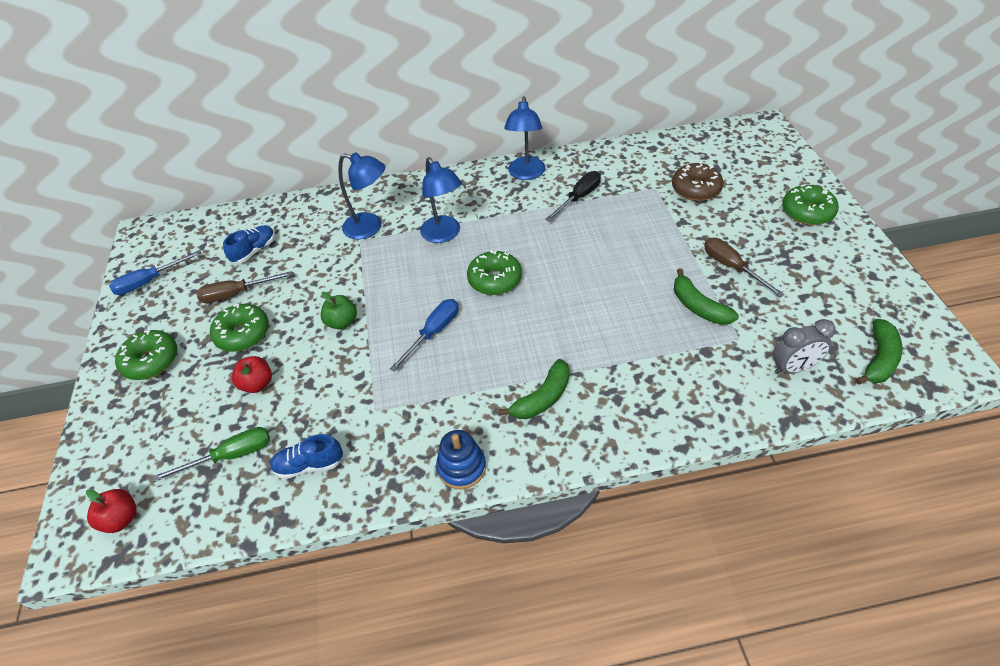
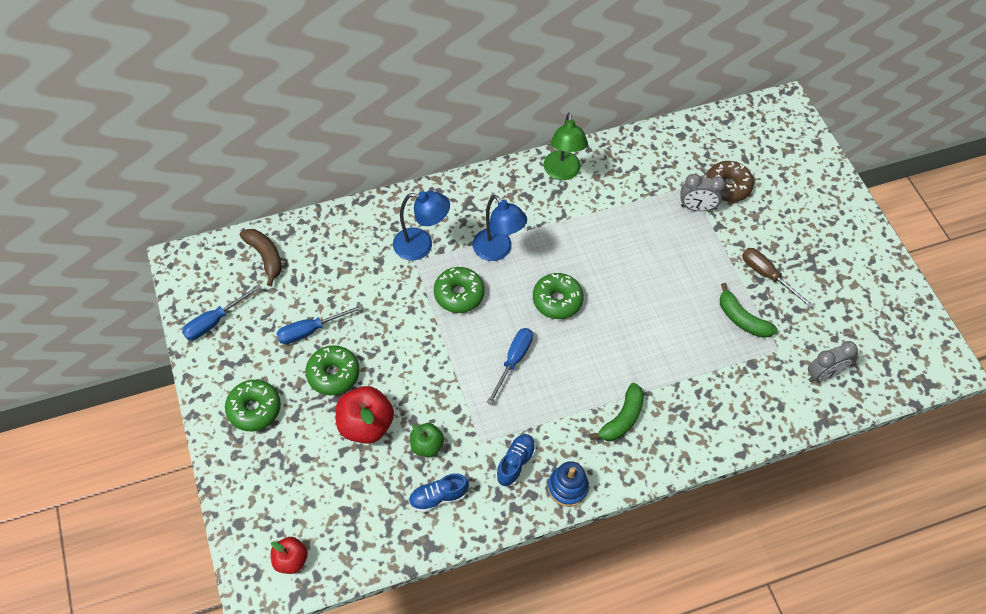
camera: 15 degrees left, 10 degrees up
(219, 231) = (265, 257): none -> brown banana
(231, 456) = (366, 495): green screwdriver -> none
(236, 294) = (311, 330): brown screwdriver -> blue screwdriver
(254, 251) = (311, 279): blue shoe -> blue shoe (515, 463)
(257, 384) = (366, 425): red apple -> red apple, size x1.69
(342, 322) = (425, 355): green apple -> green apple (426, 446)
(526, 174) = (562, 172): blue lamp -> green lamp
(579, 198) = (619, 201): black screwdriver -> none
(660, 205) = (696, 207): none -> grey clock
(807, 212) = (829, 210): green donut -> green donut (459, 294)
(879, 359) = (889, 362): green banana -> none

